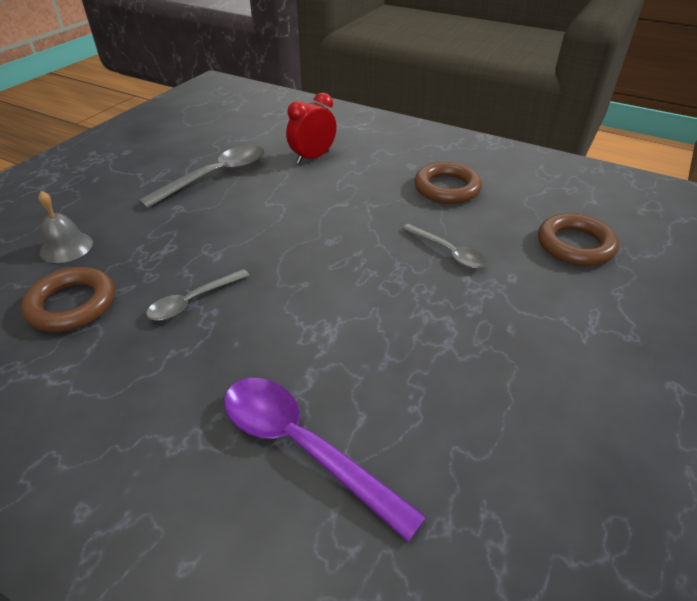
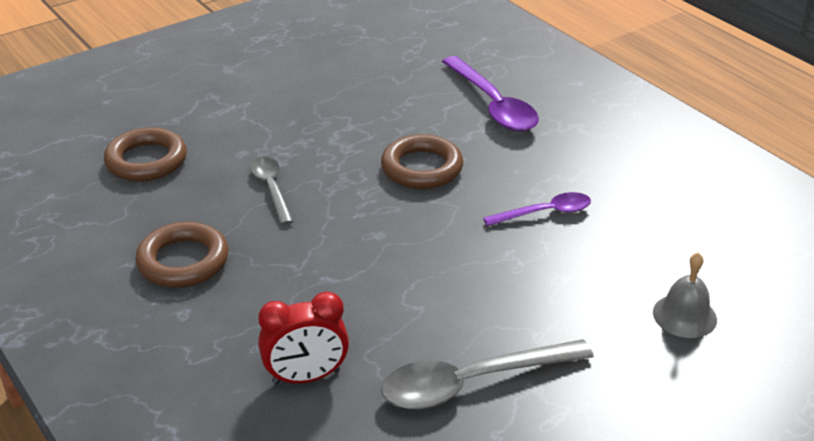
camera: 155 degrees left, 5 degrees down
(72, 304) = (665, 242): brown ring -> brown ring (422, 168)
(193, 301) = (545, 213): grey spoon -> purple spoon

